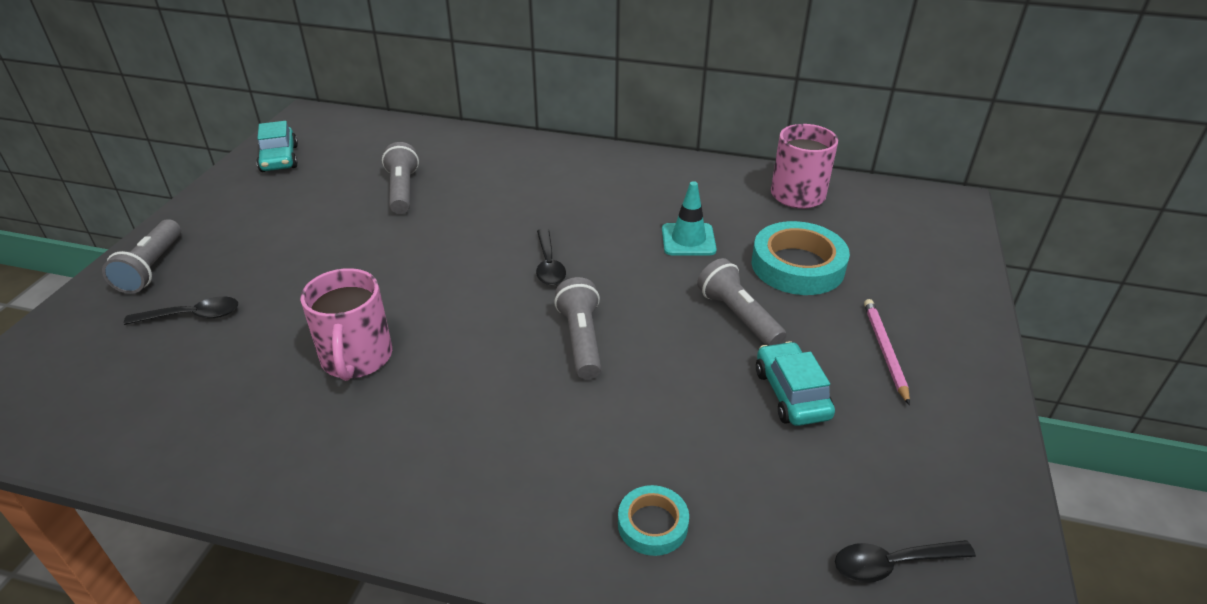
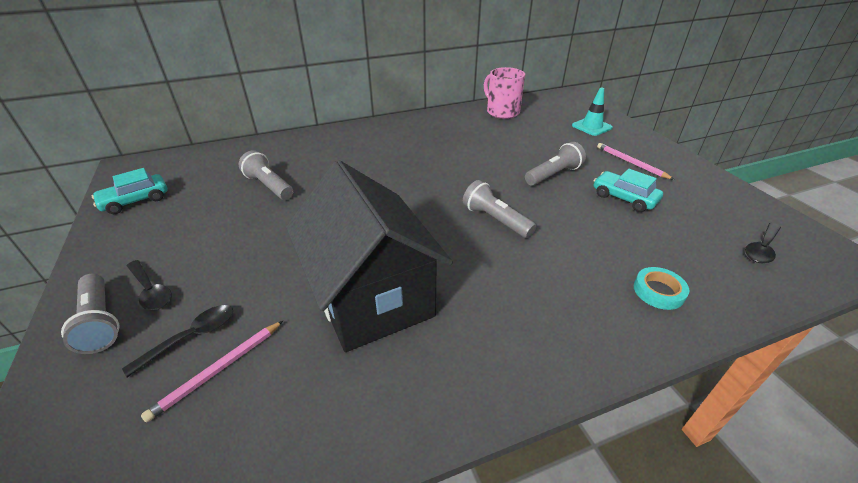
camera: 35 degrees left, 0 degrees up
(182, 355) = (218, 370): none -> pink pencil
(279, 158) = (135, 200): turquoise car -> turquoise car turned 105 degrees clockwise
(356, 358) = (372, 297): pink mug -> black house
(549, 265) = (424, 190): black spoon -> black spoon (151, 291)
(688, 240) = (481, 150): turquoise traffic cone -> turquoise traffic cone (591, 127)
(738, 316) = (553, 175): grey flashlight -> grey flashlight turned 120 degrees clockwise
(797, 266) = (546, 142): turquoise tape -> none

